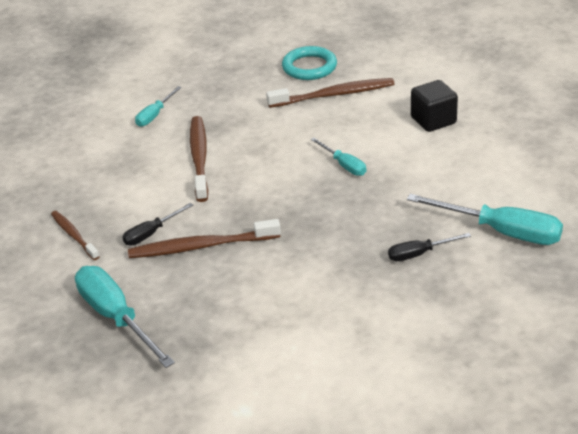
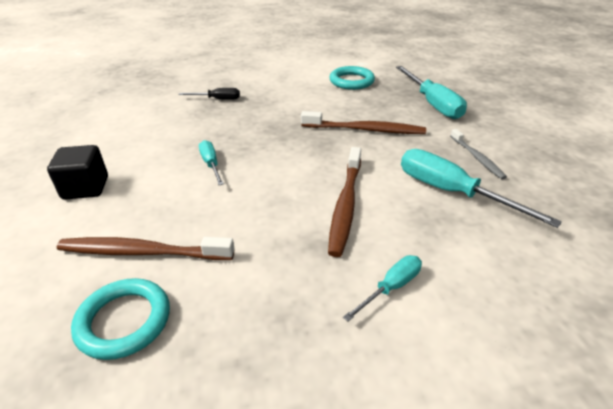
camera: 165 degrees left, 0 degrees up
(74, 235) = (477, 158): brown toothbrush -> grey toothbrush
(151, 233) = (405, 146): black screwdriver -> none
(245, 345) = (351, 81): none -> turquoise ring
(501, 232) = (154, 100): turquoise screwdriver -> turquoise screwdriver (451, 192)

